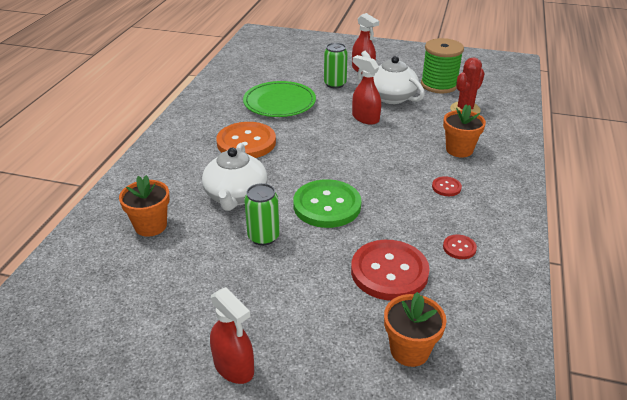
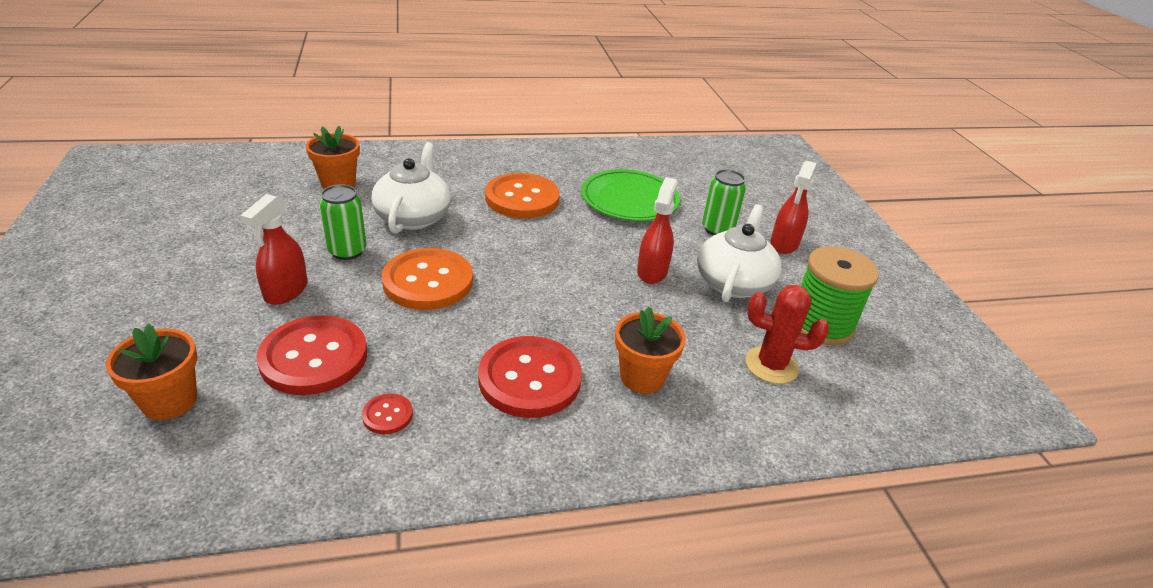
camera: 60 degrees right, 0 degrees up
(234, 367) = (136, 281): red spray bottle -> red spray bottle (286, 291)
(236, 196) = (413, 217): white teapot -> white teapot turned 120 degrees clockwise
(327, 205) = (428, 281): green button -> orange button
(446, 187) = (529, 379): red button -> red button, size x2.26

